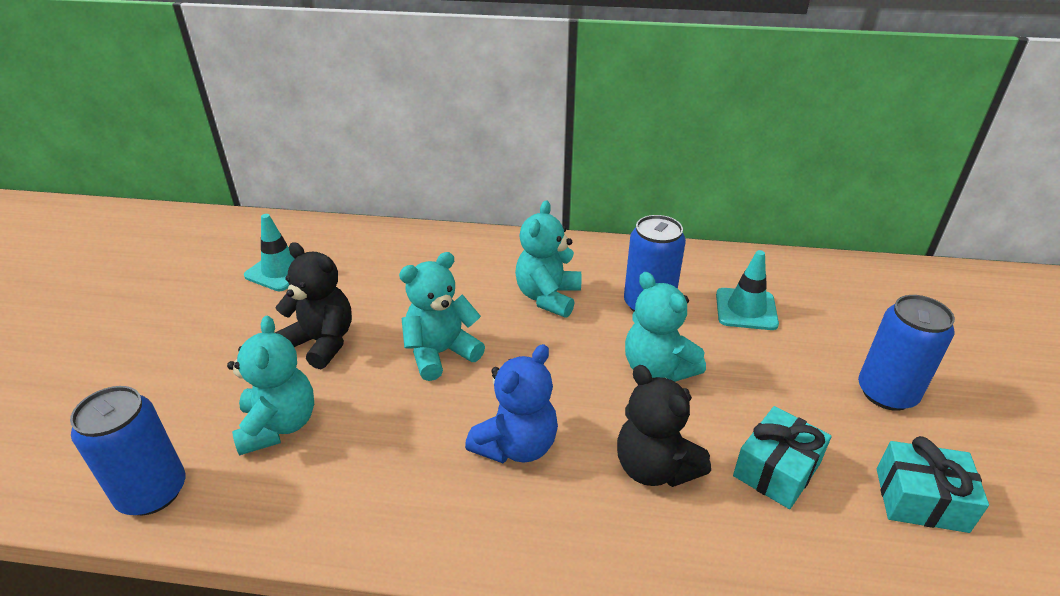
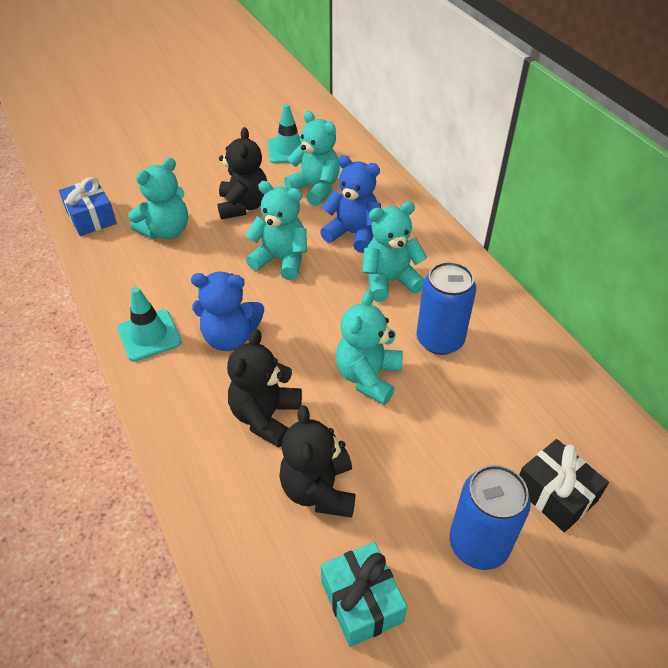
camera: 55 degrees right, 10 degrees up
(152, 492) = (91, 217): blue can -> blue gift
(365, 281) = (315, 189): none -> turquoise teddy bear
(460, 288) = (353, 234): none -> blue teddy bear
(746, 309) = (498, 404): turquoise traffic cone -> turquoise traffic cone (149, 335)
(776, 470) = (319, 490): turquoise gift -> black teddy bear
(855, 327) = (555, 494): none -> black gift

